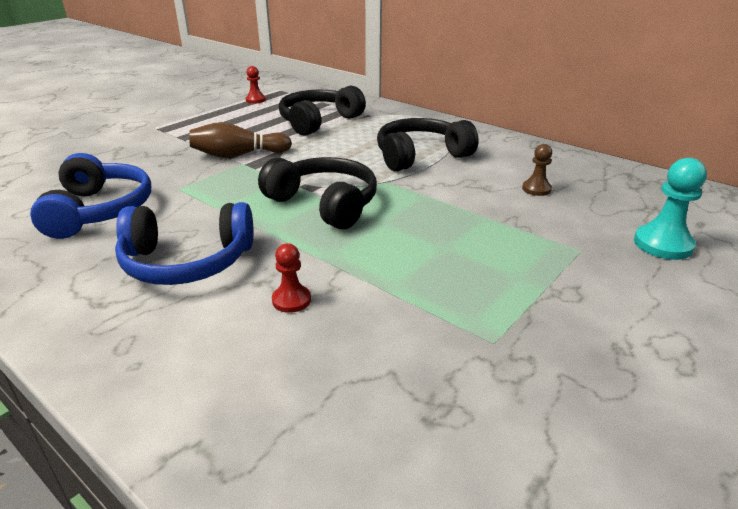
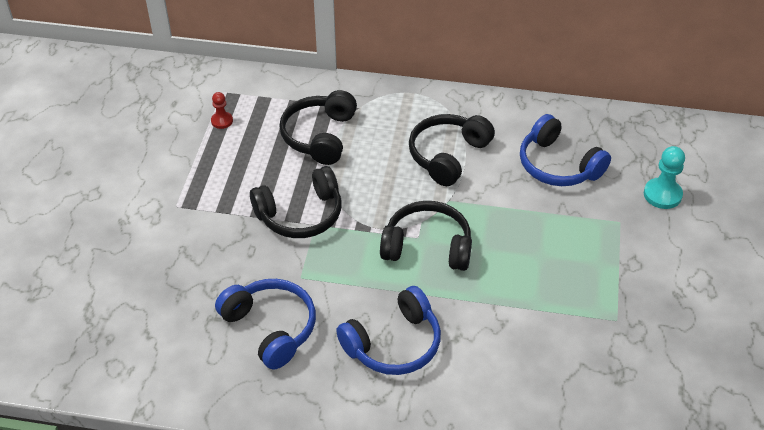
camera: 30 degrees left, 15 degrees up
(238, 155) = (300, 215): brown bowling pin -> black headphones
(291, 300) = (489, 343): red pawn -> none
(536, 189) = (558, 165): brown pawn -> blue headphones

